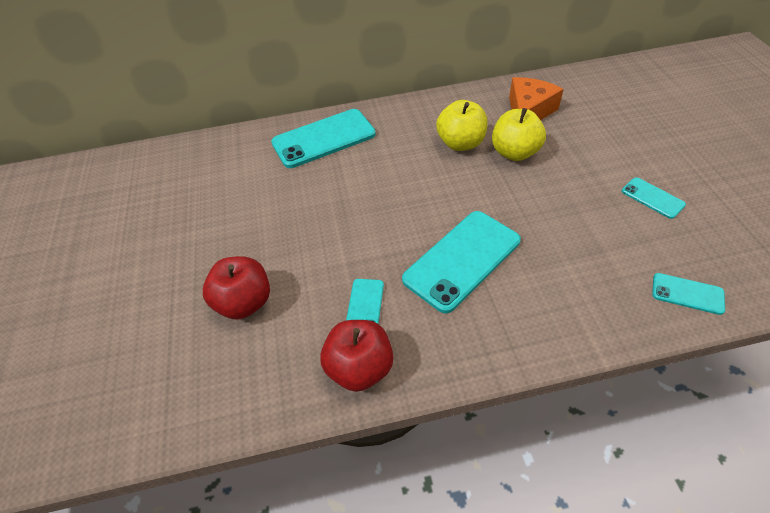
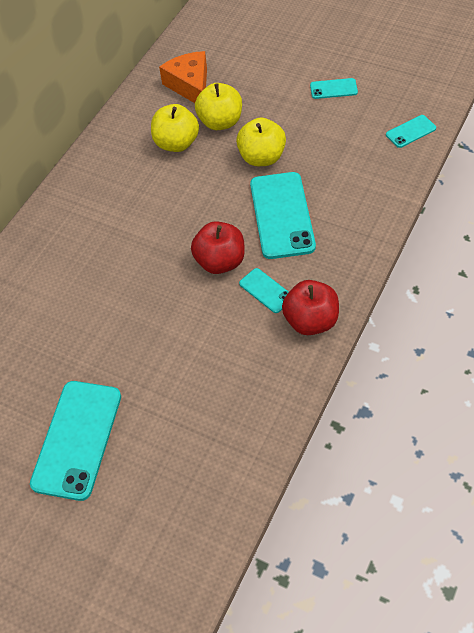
camera: 50 degrees left, 5 degrees up
(245, 302) = (192, 360): red apple -> red apple (220, 262)
(323, 138) = (70, 220): turquoise phone -> turquoise phone (77, 439)
(510, 203) = (262, 157): none -> yellow apple

